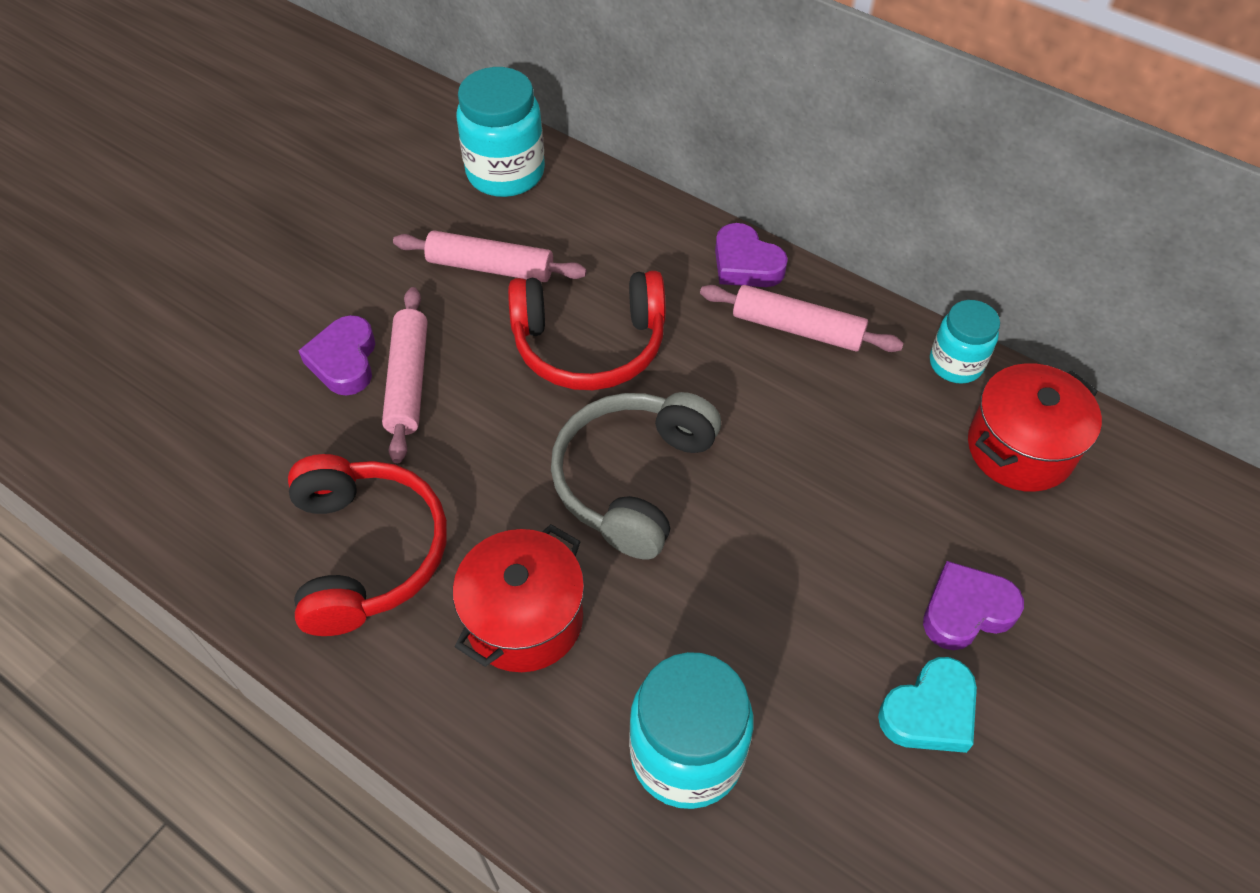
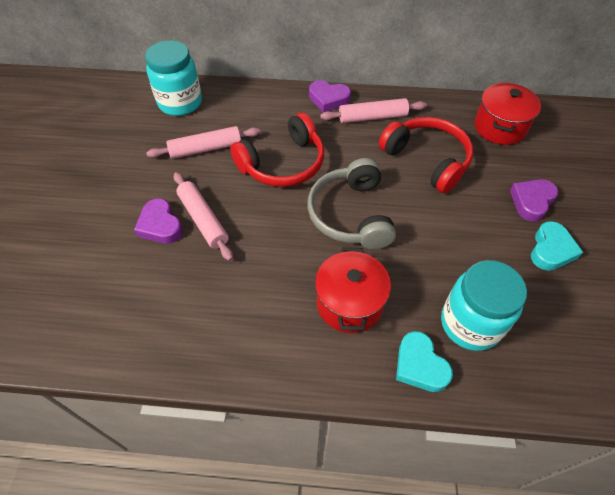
camera: 30 degrees left, 0 degrees up
(367, 552) = (245, 313): red headphones -> red headphones (427, 160)
(556, 772) = (420, 365): none -> turquoise heart
(956, 364) = (449, 104): turquoise jar -> none

